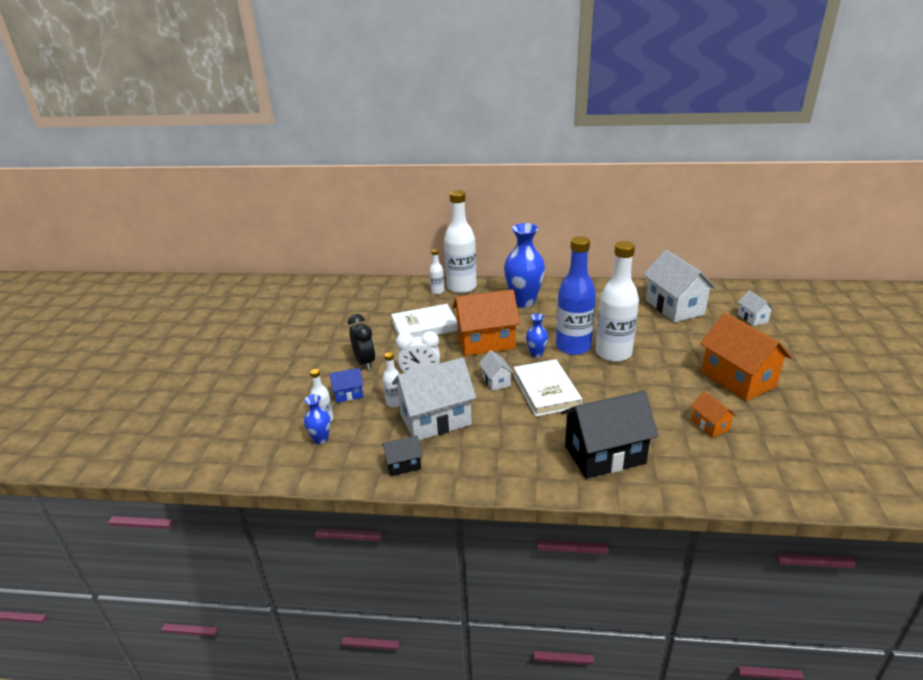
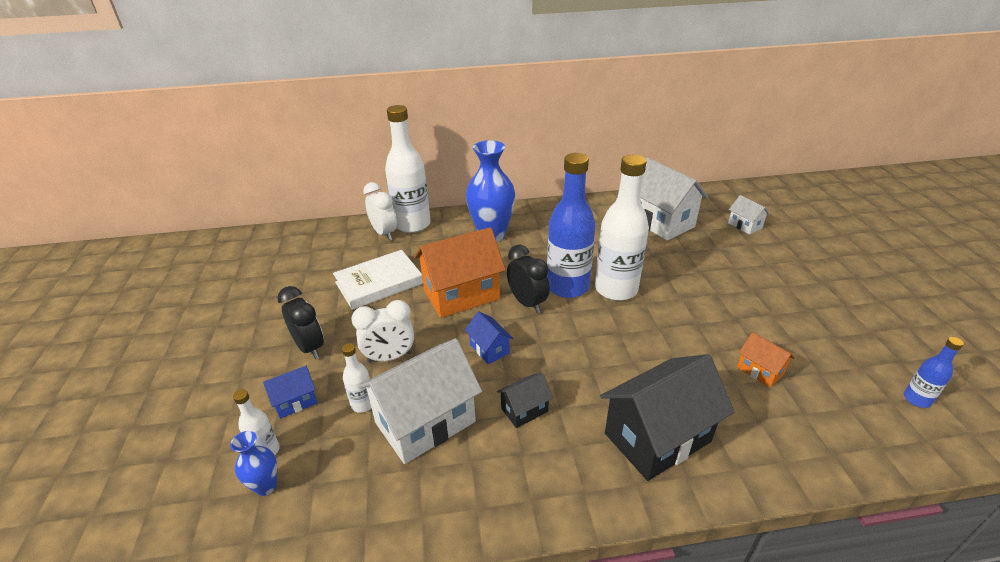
camera: 15 degrees left, 5 degrees up
(403, 464) = (397, 508): black house -> black house (524, 410)
(437, 291) = (384, 233): white bottle -> white clock
(496, 381) = (489, 349): white house -> blue house
(536, 354) = (527, 303): blue vase -> black clock
(546, 391) = (555, 354): white book -> none
(738, 379) = (763, 303): orange house -> none
(838, 463) = (916, 399): none -> blue bottle

